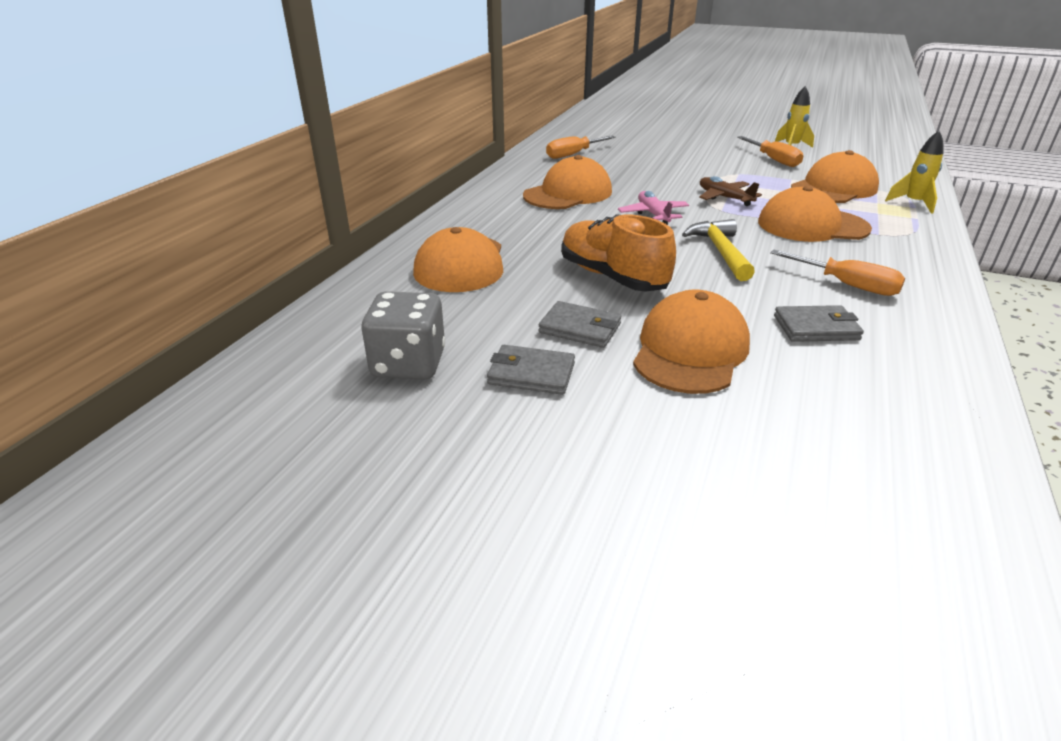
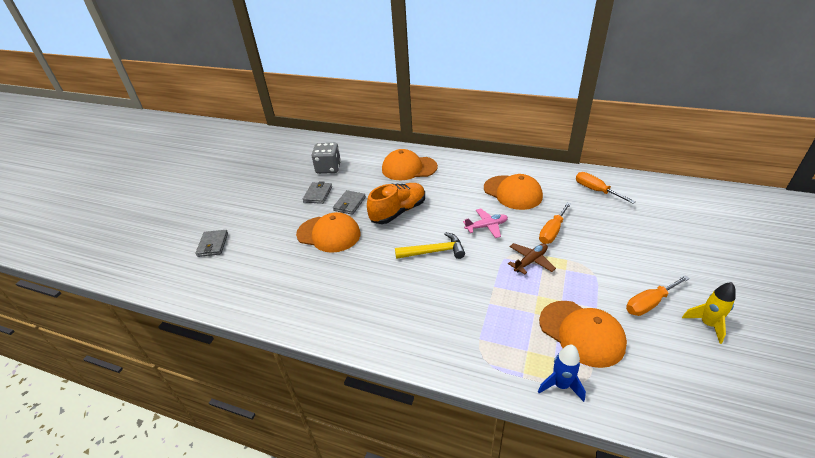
camera: 90 degrees right, 5 degrees up
(812, 225) = (486, 301): orange cap -> none
(816, 328) = (344, 278): grey wallet -> grey wallet (213, 245)
(847, 285) = (392, 300): orange screwdriver -> orange screwdriver (552, 231)
(913, 203) = (560, 385): yellow rocket -> blue rocket

